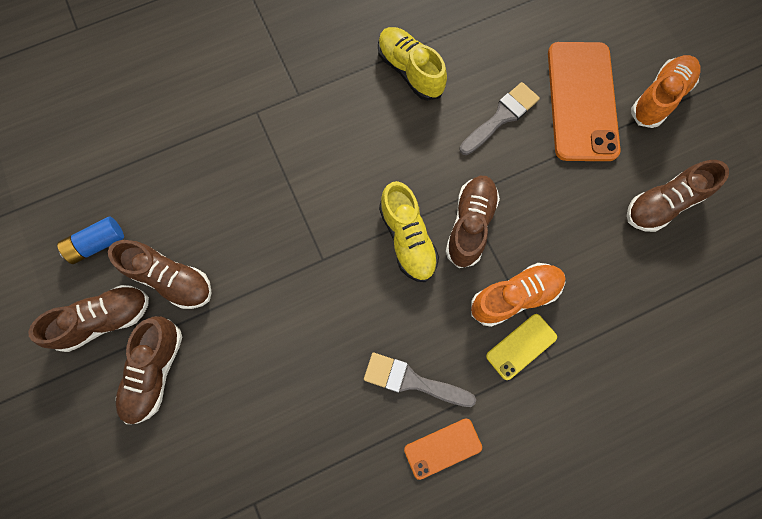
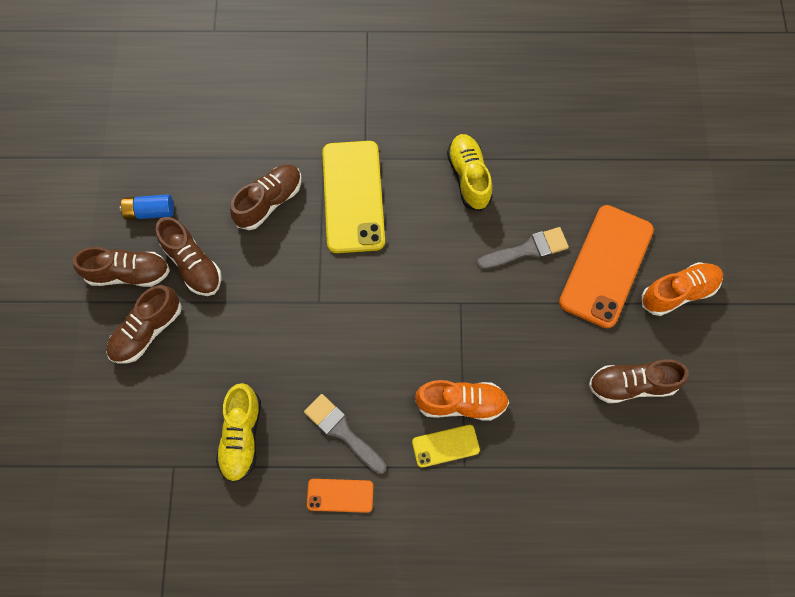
camera: 25 degrees right, 5 degrees down
(305, 137) = (353, 196): none -> yellow phone
(407, 239) = (396, 316): yellow shoe -> yellow shoe (242, 436)
(470, 224) = (454, 328): brown shoe -> brown shoe (269, 202)

